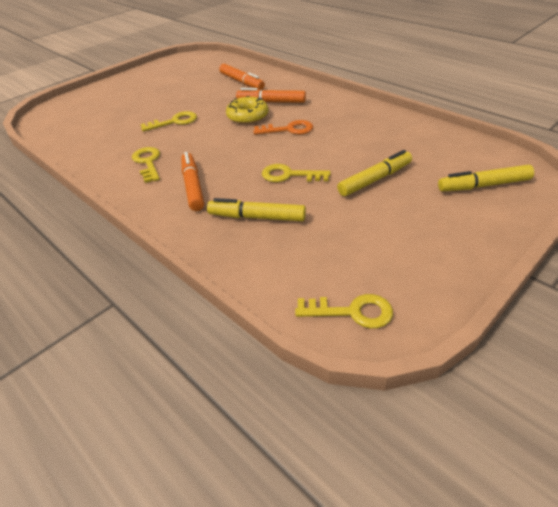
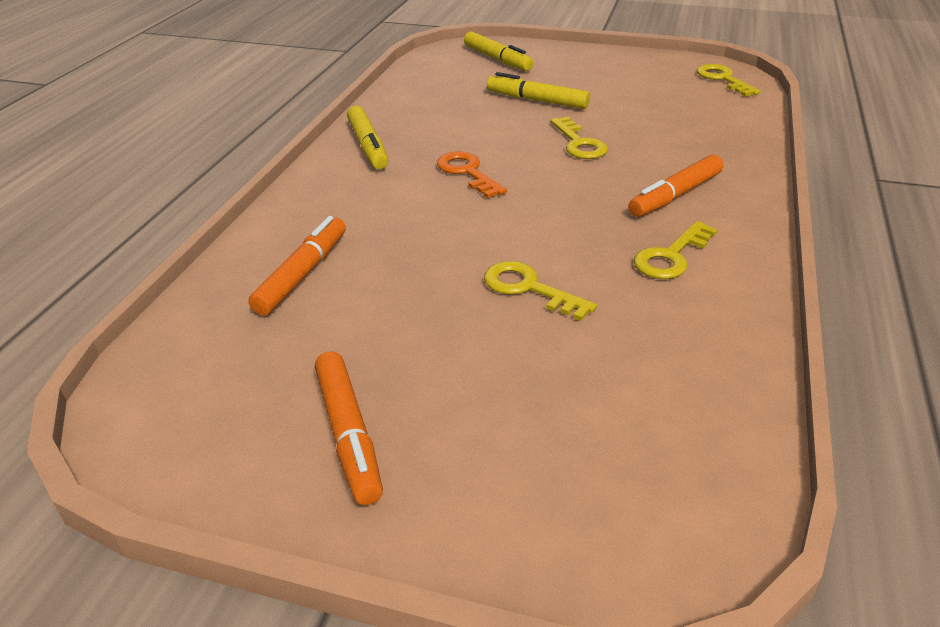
camera: 120 degrees left, 5 degrees down
(247, 116) = (451, 218): yellow donut -> none
(257, 217) = (674, 140): yellow marker -> yellow marker (367, 146)
(271, 102) = (382, 212): orange marker -> orange marker (348, 434)

